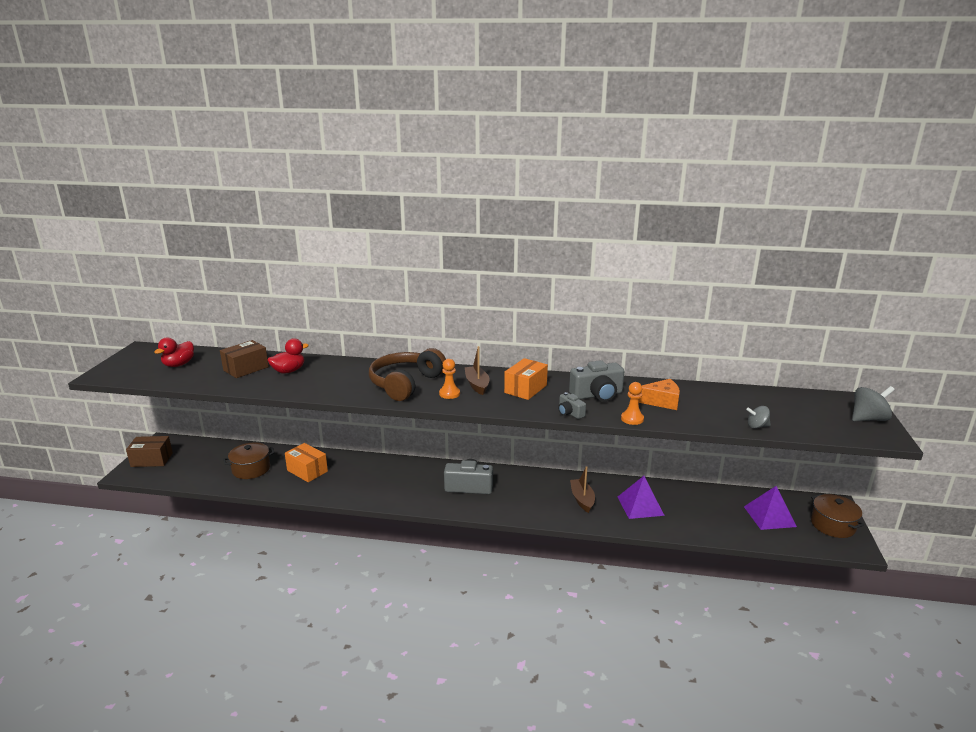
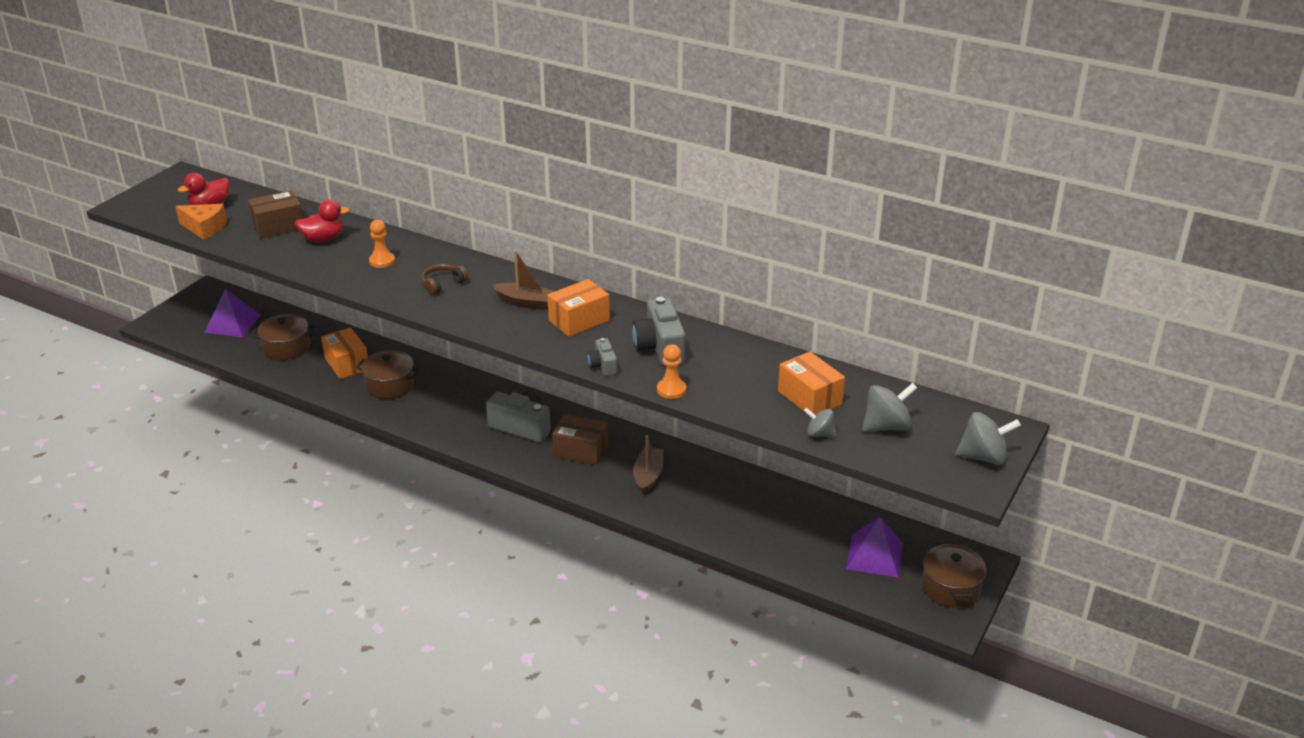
camera: 20 degrees right, 10 degrees up
(152, 460) = (186, 312): brown box -> brown box (581, 451)
(350, 479) = (390, 385): none -> brown pot
(405, 384) = (442, 284): brown headphones -> brown headphones, size x0.45
(449, 393) = (483, 309): orange pawn -> orange pawn (382, 261)
(477, 385) = (525, 302): brown boat -> brown boat turned 105 degrees clockwise
(597, 395) = (660, 347): grey camera -> grey camera turned 75 degrees clockwise
(640, 505) = (715, 501): purple pyramid -> purple pyramid (233, 323)
(661, 401) = (733, 373): orange cheese -> orange cheese (204, 228)
(725, 406) = (809, 397): none -> orange box
(791, 413) = (886, 426): none -> grey spinning top

